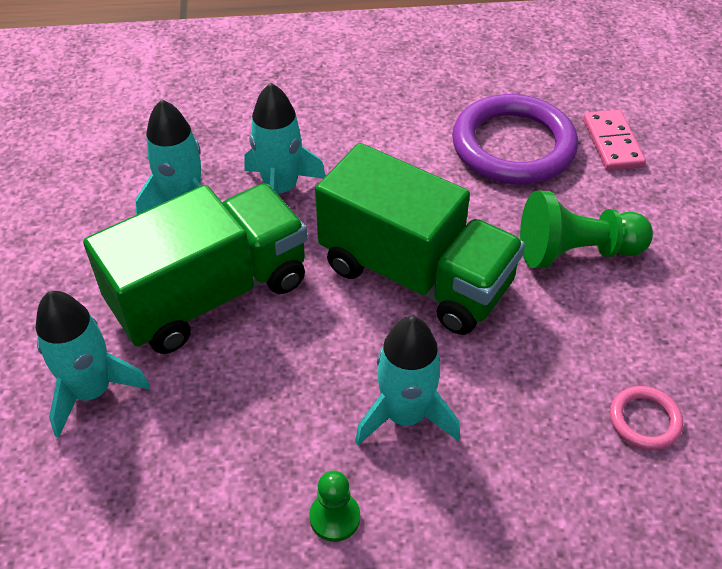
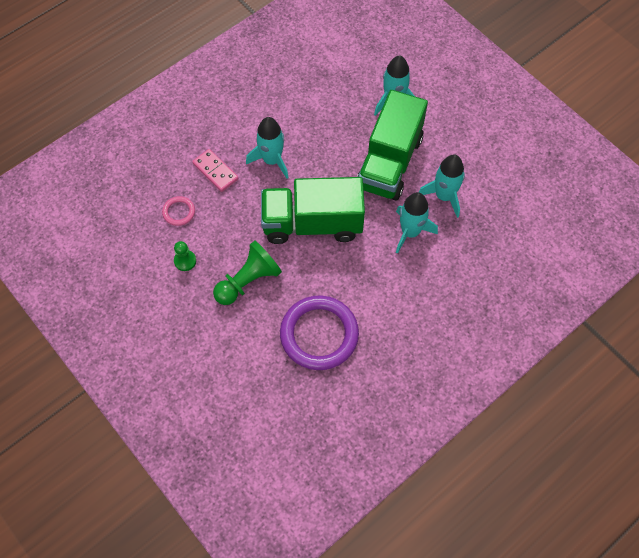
camera: 145 degrees right, 15 degrees up
(335, 517) = (270, 113): green pawn -> green pawn (185, 261)
(612, 143) = (267, 371): pink domino -> pink domino (215, 171)

